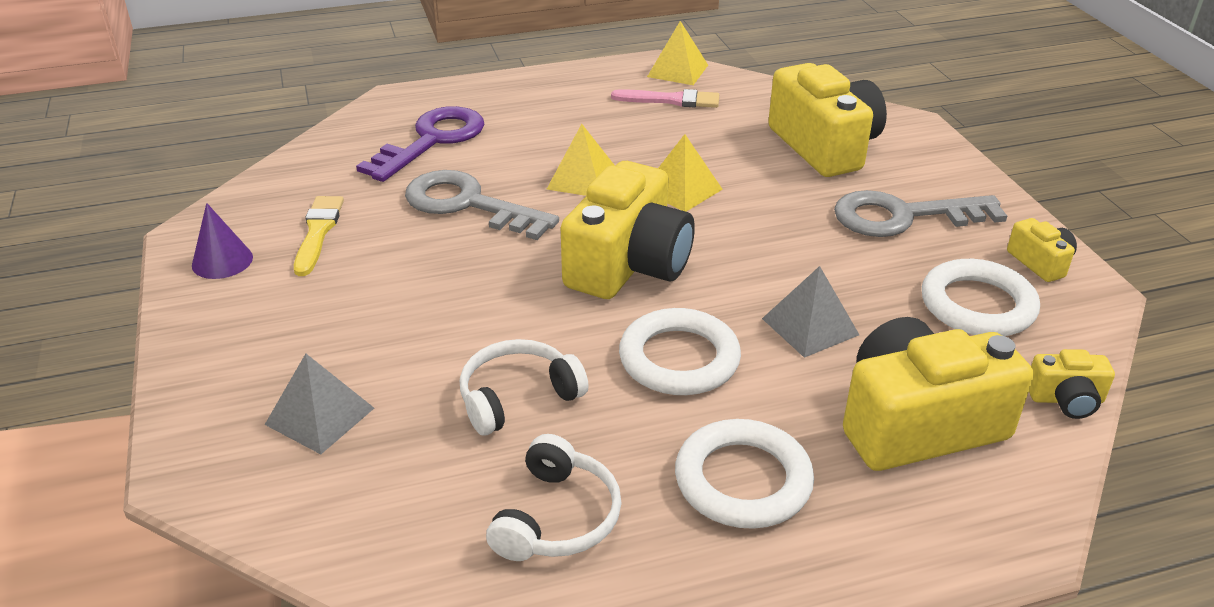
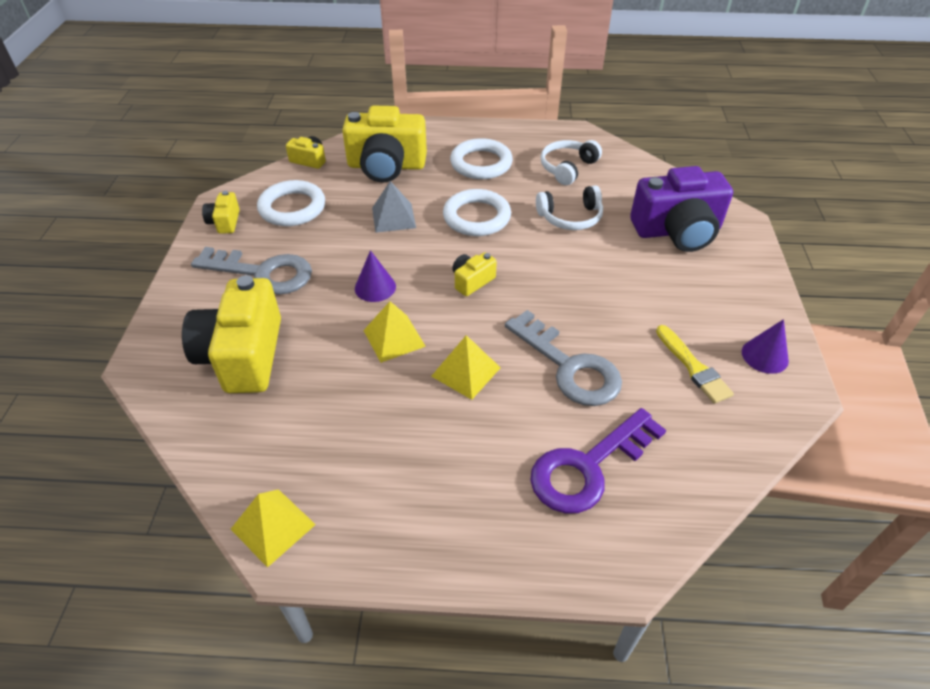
camera: 160 degrees left, 10 degrees up
(318, 232) = (693, 367): yellow brush -> yellow brush turned 45 degrees counterclockwise
(320, 416) = (677, 231): grey pyramid -> purple camera
(628, 264) = (472, 281): yellow camera -> yellow camera, size x0.46
(671, 100) = (320, 466): pink brush -> none
(748, 231) = (375, 287): none -> purple cone

